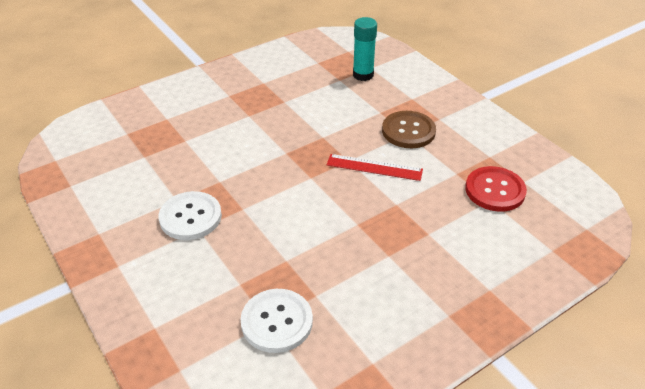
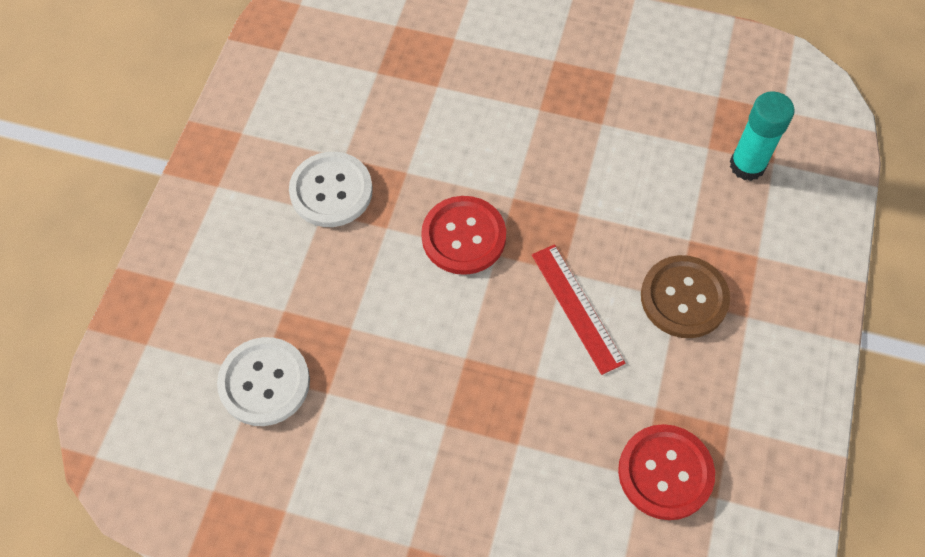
camera: 50 degrees right, 20 degrees up
(285, 183) = (463, 236): none -> red button

